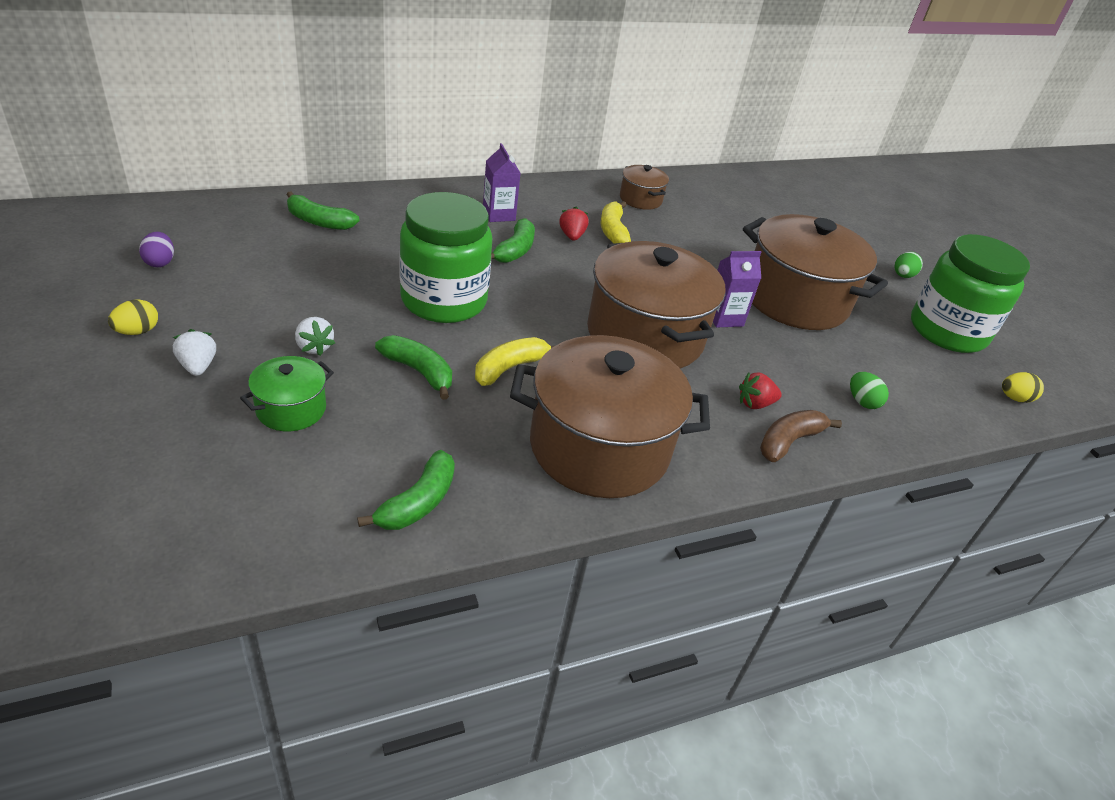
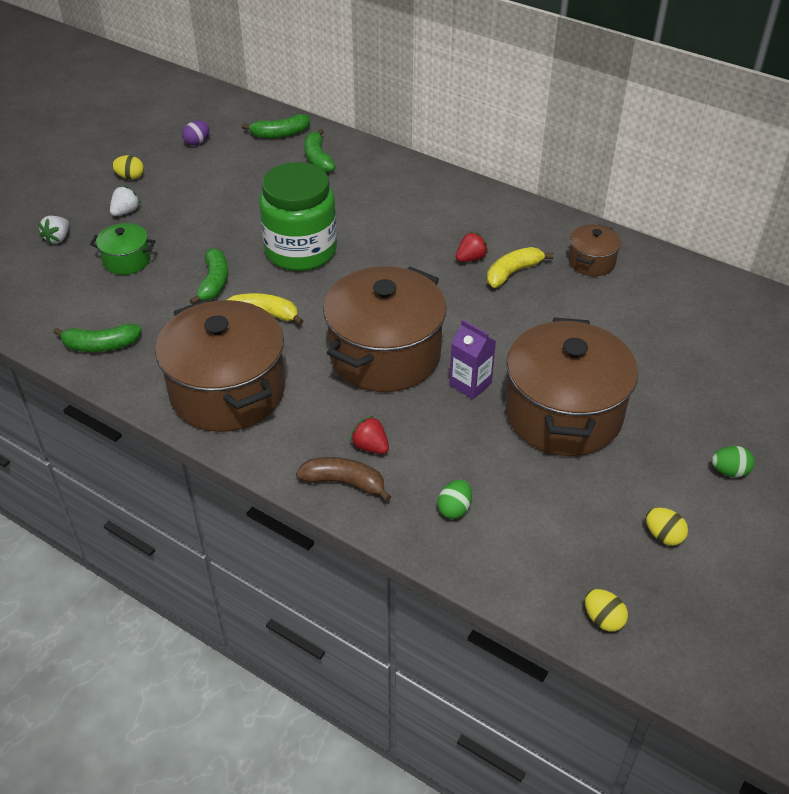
camera: 60 degrees right, 5 degrees up
(314, 347) = (189, 235): white strawberry -> white strawberry (58, 238)
(499, 214) = (445, 214): purple carton -> none
(515, 250) = (407, 245): green banana -> green banana (280, 134)
(947, 331) = (663, 536): green jar -> yellow egg

